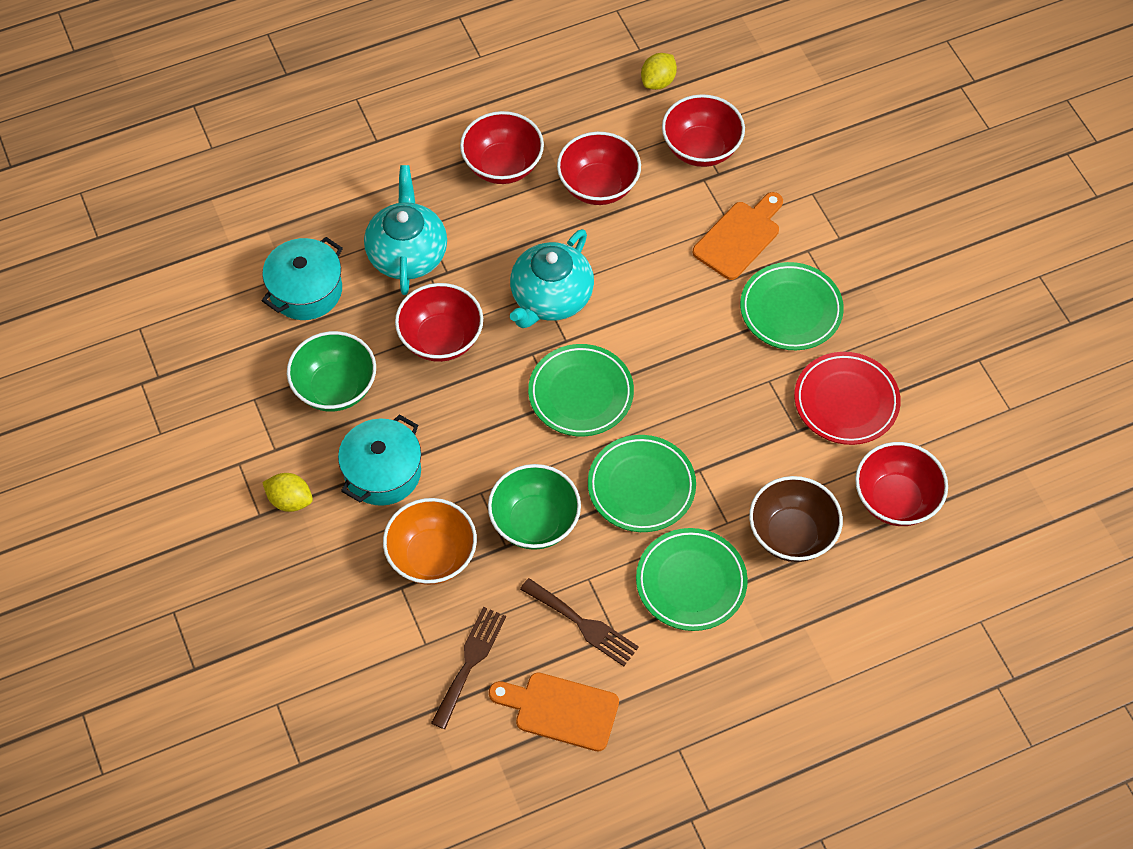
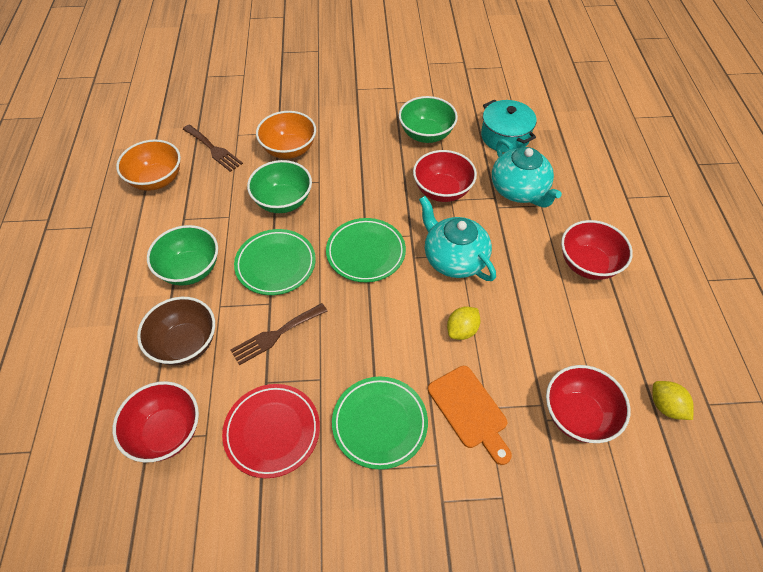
camera: 110 degrees right, 5 degrees down
(290, 500) = (359, 101): yellow lemon -> yellow lemon (462, 330)
(383, 472) = (357, 142): turquoise pot -> none
(407, 254) = (519, 190): turquoise teapot -> turquoise teapot turned 45 degrees clockwise
(560, 710) = (157, 180): orange cutting board -> orange bowl
(583, 624) = (201, 205): brown fork -> brown fork (276, 335)
(598, 186) = (553, 321): red bowl -> none
(691, 582) = (190, 269): green plate -> green bowl

